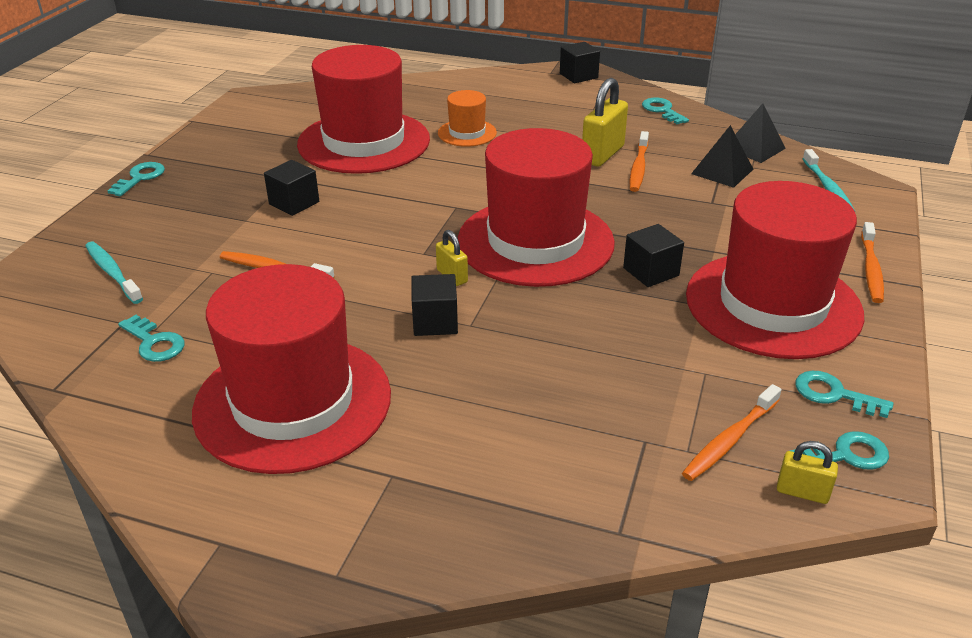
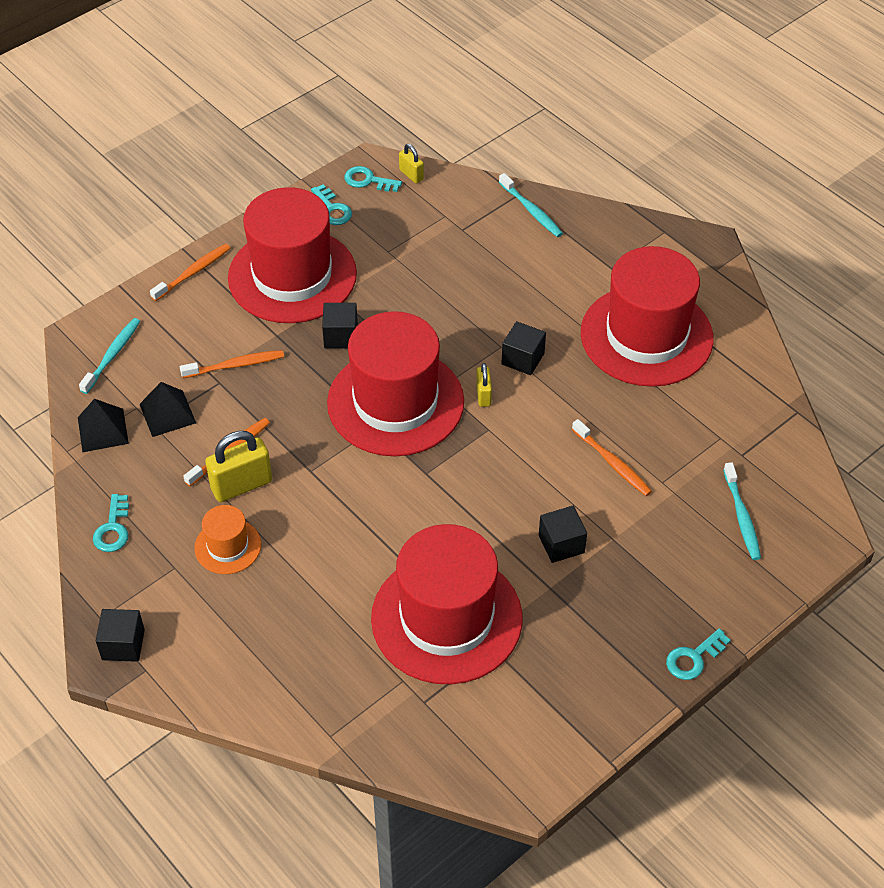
camera: 150 degrees left, 15 degrees up
(154, 343) = (723, 424): turquoise key -> none
(467, 133) = (335, 584): orange hat -> orange hat (228, 546)
(574, 514) = (531, 211): none -> turquoise toothbrush
(729, 440) = (418, 211): orange toothbrush -> orange toothbrush (235, 365)

